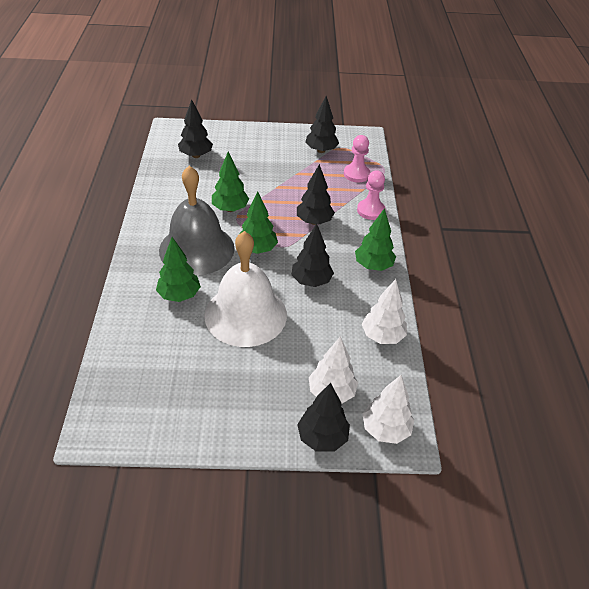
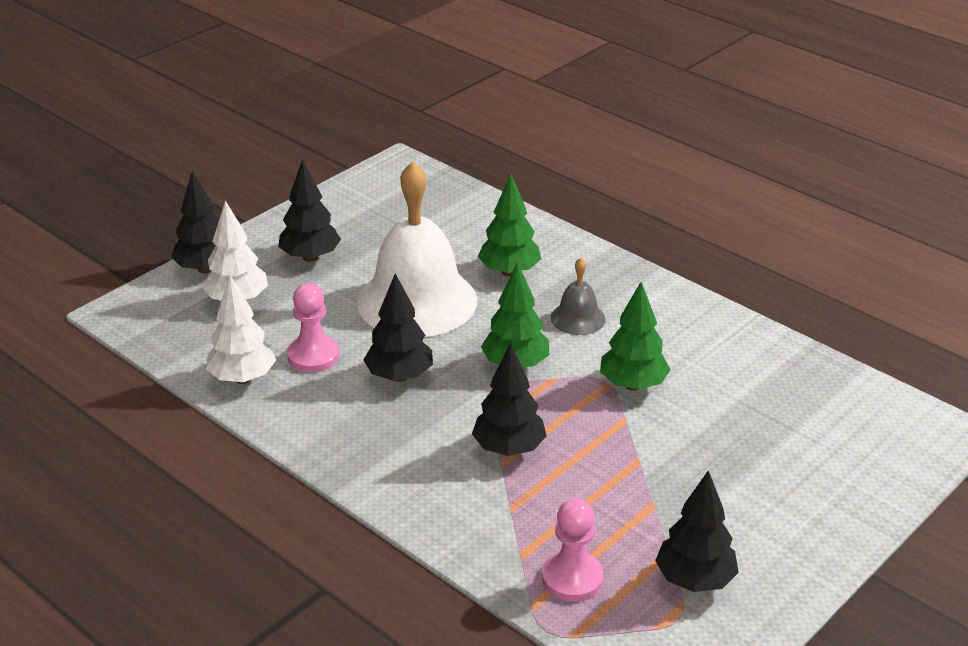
camera: 135 degrees right, 10 degrees down
(196, 155) = (820, 419): black tree -> black tree (310, 257)
(196, 249) = (578, 318): grey bell -> grey bell, size x0.45
(370, 210) = (460, 527): pink pawn -> pink pawn (313, 356)
(373, 266) = (350, 447): green tree -> none
(385, 429) = (150, 308): white tree -> none

